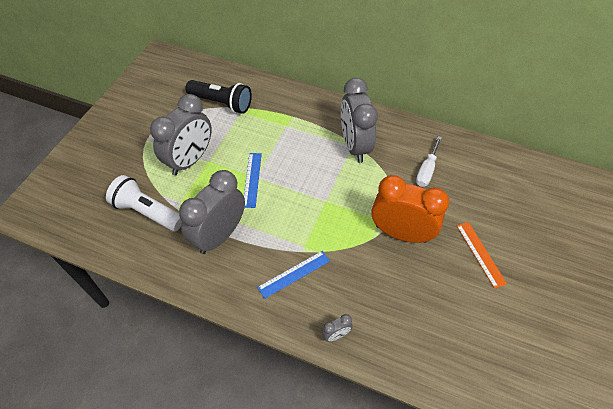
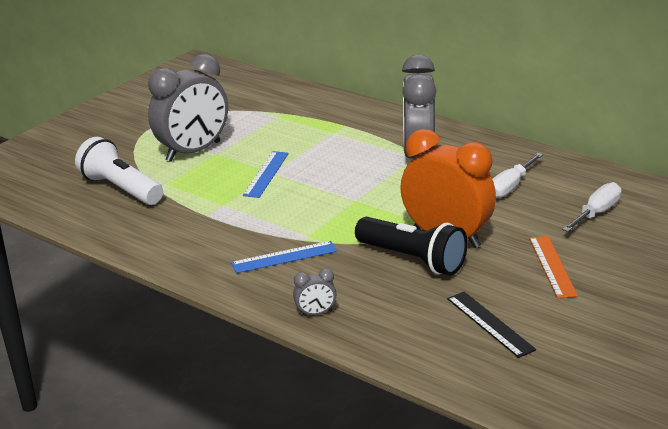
camera: 15 degrees right, 25 degrees down
(219, 235) = (202, 216): grey clock -> none
(221, 103) = (256, 107): black flashlight -> black flashlight (412, 259)
(459, 324) = (490, 324): none -> black ruler
(491, 191) = (596, 213): none -> white screwdriver

